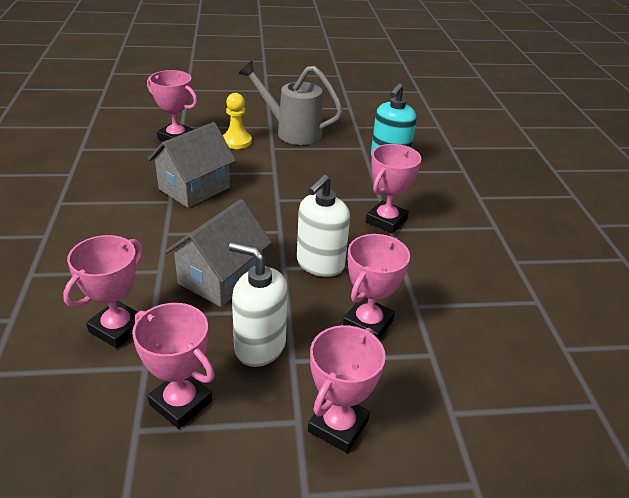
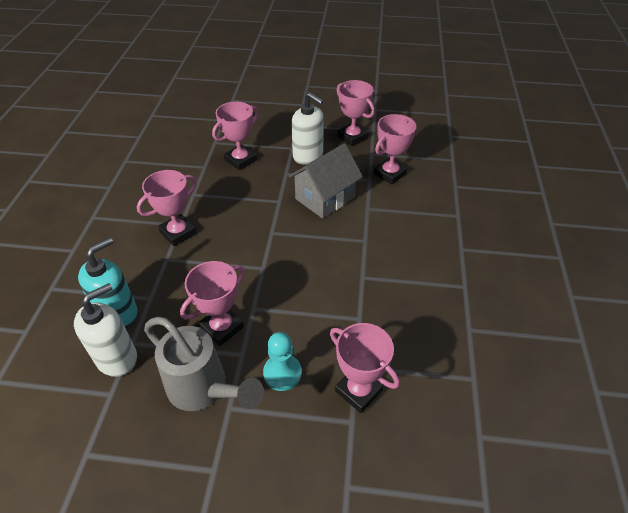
camera: 165 degrees left, 10 degrees up
(194, 188) = (339, 292): grey house -> none
(236, 141) = (282, 373): yellow pawn -> turquoise pawn
(320, 264) = (252, 200): white soap dispenser -> white soap dispenser (117, 358)
(338, 426) = (279, 121): pink trophy -> pink trophy (222, 327)

